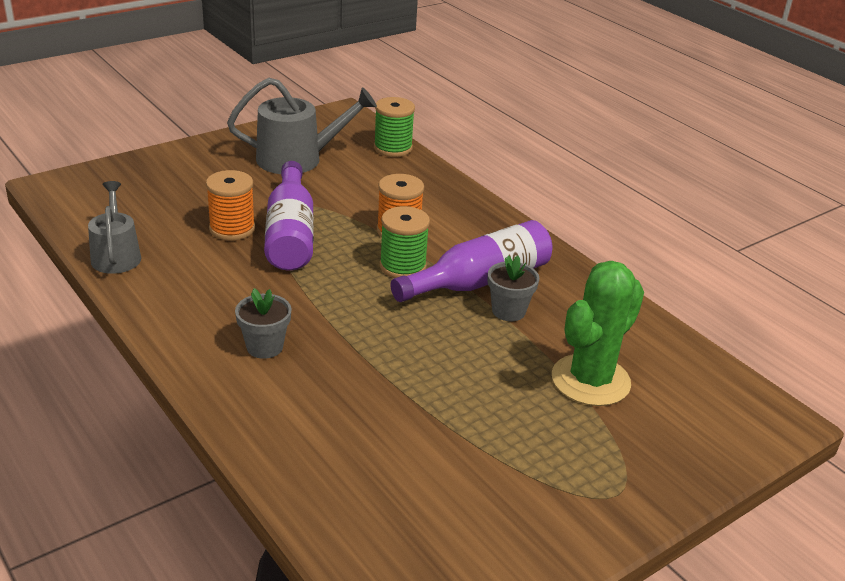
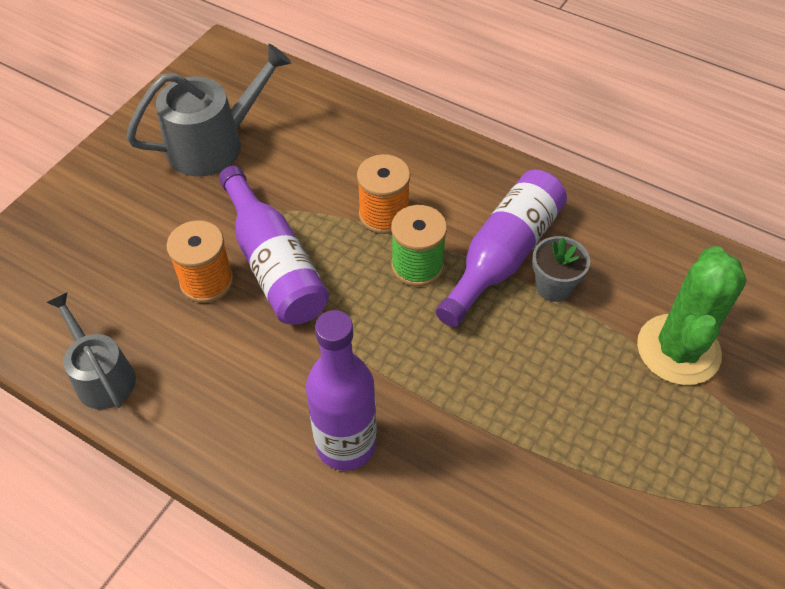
camera: 20 degrees left, 20 degrees up
(264, 347) = (346, 444): grey flower pot -> purple bottle
(393, 148) = (306, 89): green spool -> none

